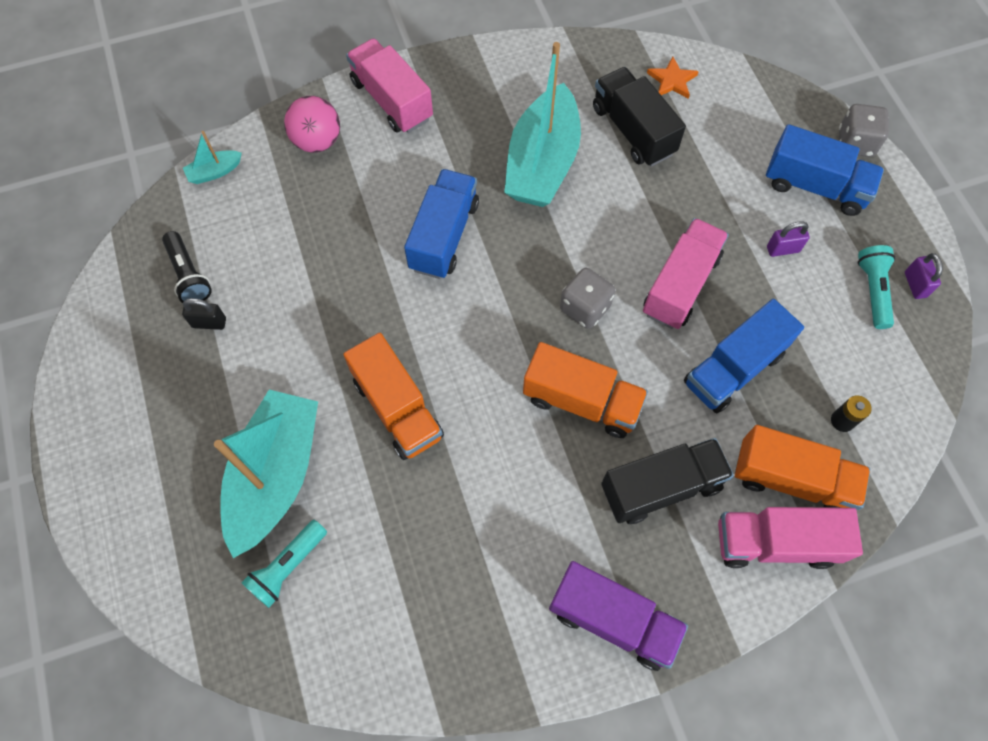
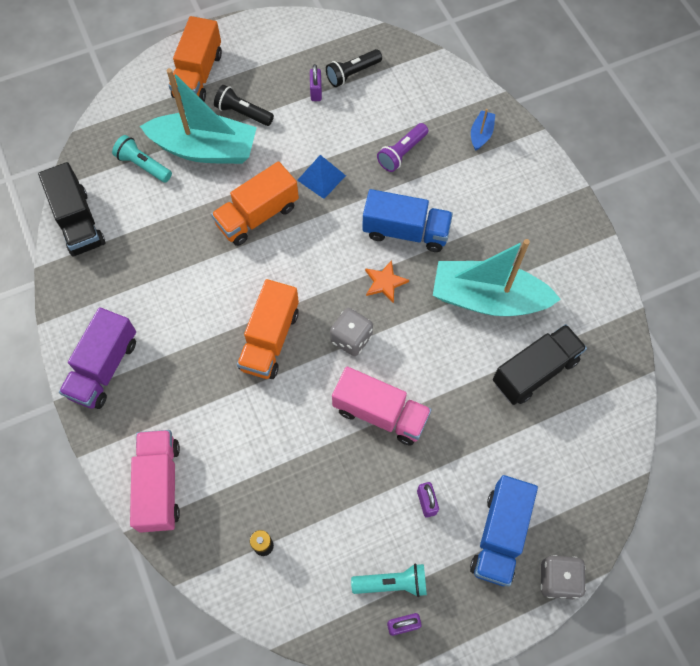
camera: 85 degrees right, 0 degrees up
(209, 323) = (316, 92): black padlock -> purple padlock
(215, 172) = (442, 73): turquoise boat -> none
(223, 421) = (243, 113): none -> black flashlight
(317, 141) = (481, 134): pink ball -> blue boat
(329, 229) = (402, 153): none -> purple flashlight
(350, 325) = (321, 178): none -> blue pyramid
(392, 100) = (531, 180): pink truck -> none
(661, 487) = (202, 399): black truck -> black truck (78, 222)
(672, 80) = (599, 405): orange star -> orange star (385, 282)
(733, 368) = (305, 456): blue truck -> none
(792, 479) = (211, 500): orange truck -> orange truck (198, 75)

